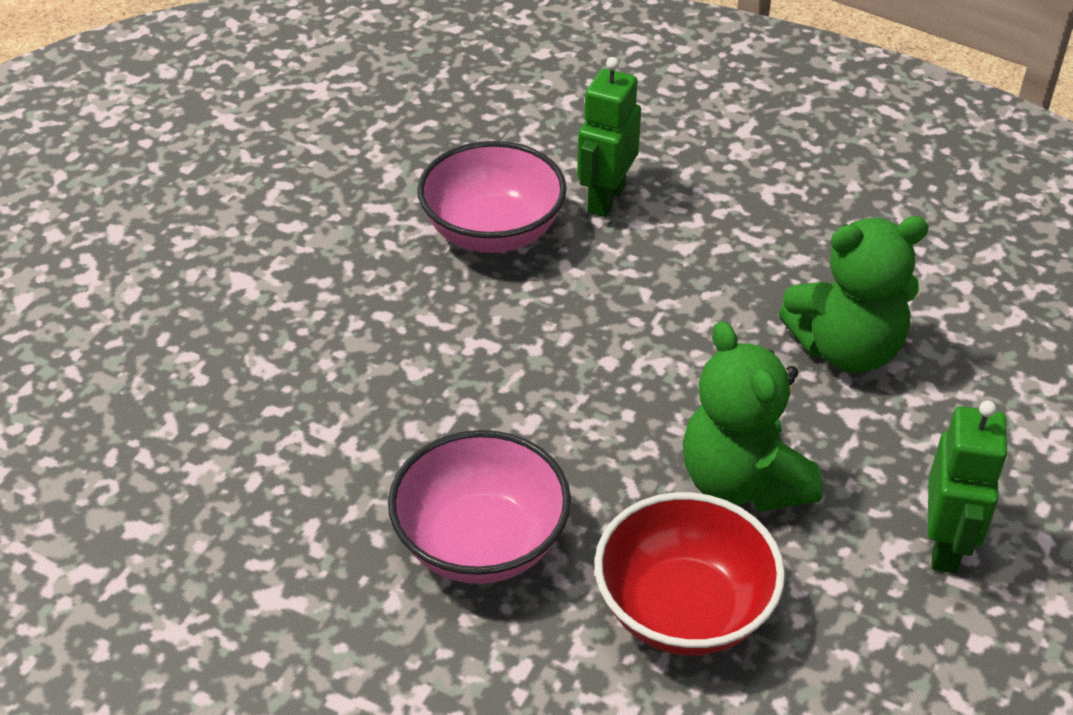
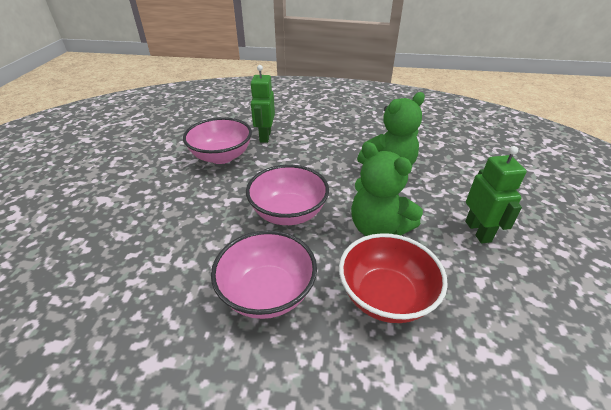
camera: 20 degrees left, 5 degrees down
(580, 402) = (288, 213): none -> pink bowl

